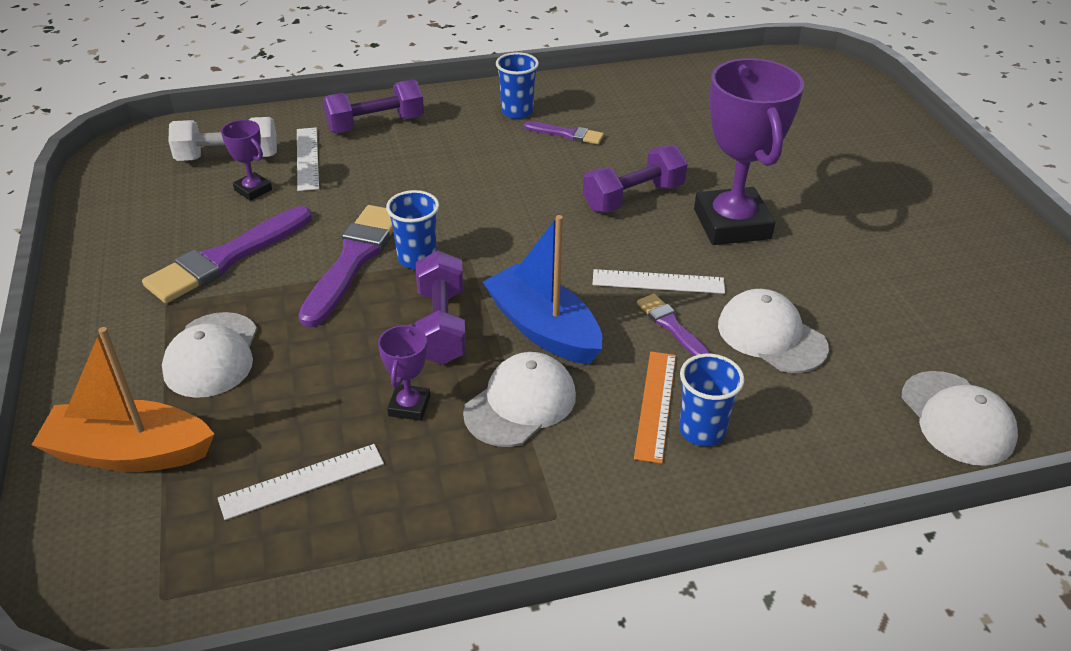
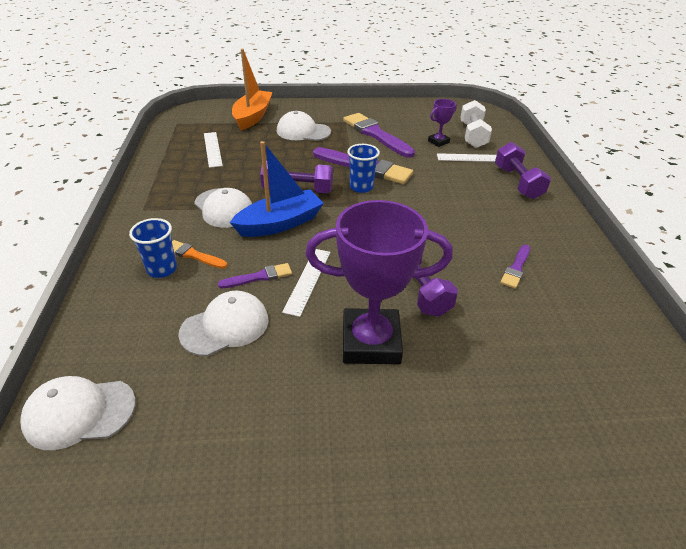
camera: 100 degrees right, 0 degrees up
(409, 406) = (242, 176): purple trophy -> none
(517, 112) = (549, 246): blue cup -> none
(655, 405) = (193, 255): orange ruler -> orange brush

